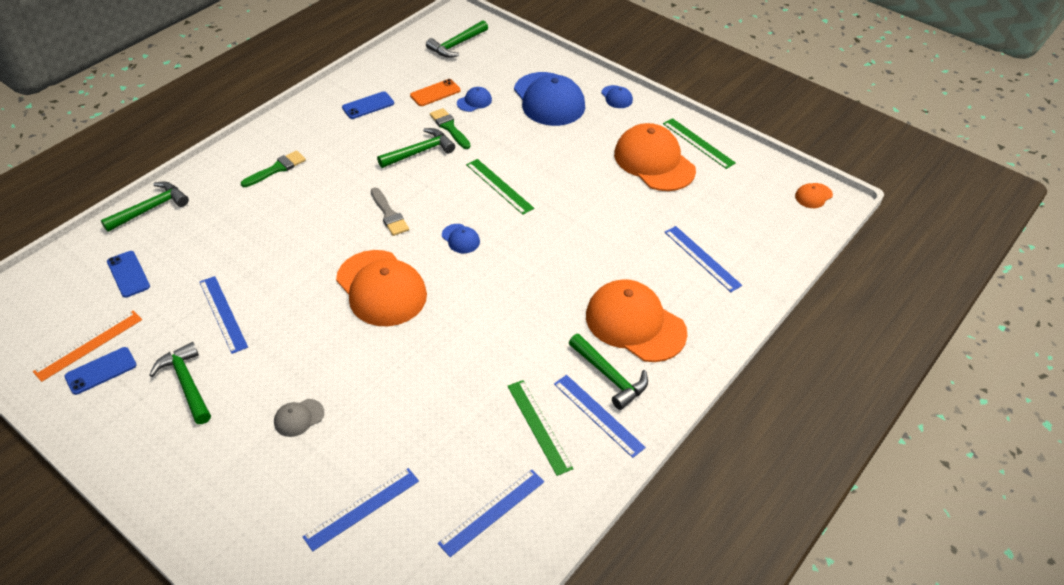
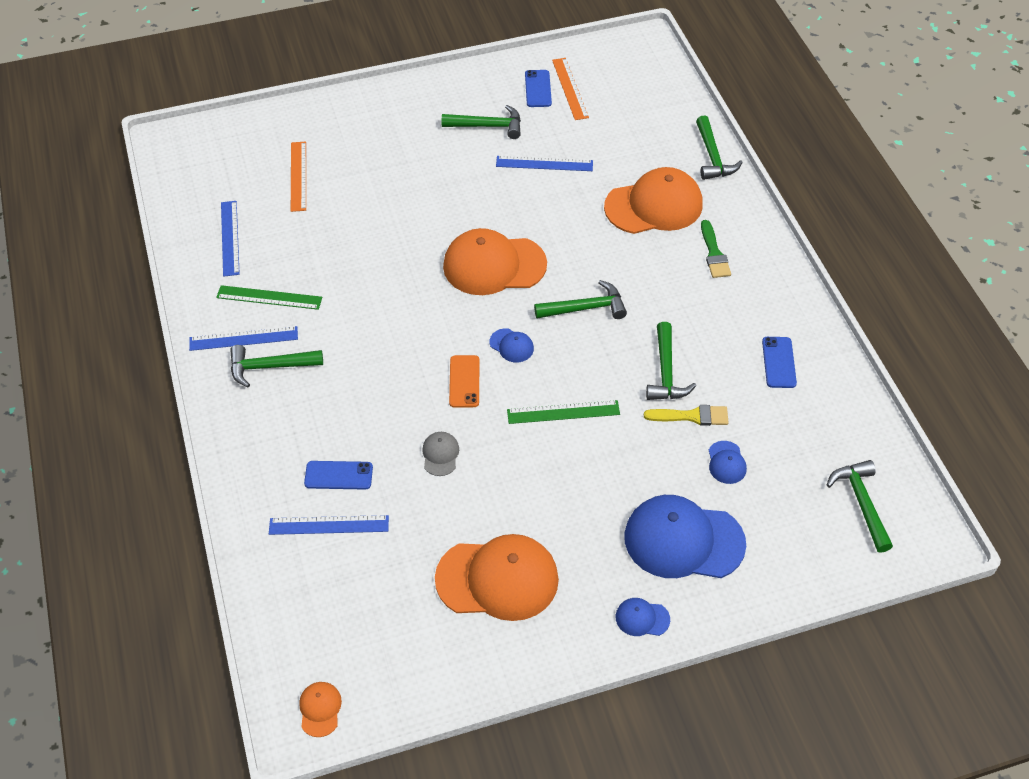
camera: 125 degrees right, 5 degrees up
(128, 274) = (634, 125): blue phone -> blue phone (338, 475)
(299, 418) = (403, 171): grey cap -> grey cap (440, 454)
(362, 508) = (298, 176): blue ruler -> orange ruler
(389, 214) = (585, 308): grey brush -> green hammer
(435, 93) = (766, 433): orange phone -> orange phone (464, 381)
(449, 127) = (691, 416): green brush -> yellow brush
(460, 239) = (511, 345): blue cap -> blue cap turned 135 degrees counterclockwise
(635, 324) = (303, 418): orange cap -> orange cap (654, 206)
(698, 143) = (495, 650): green ruler -> none

